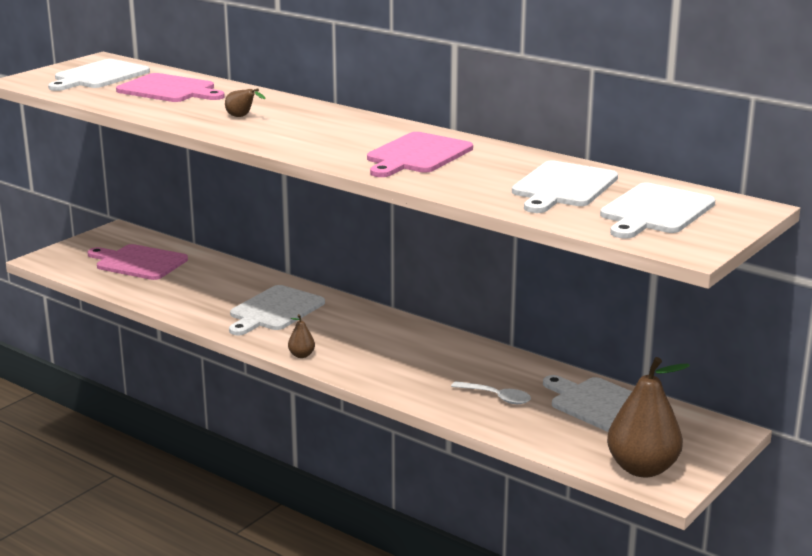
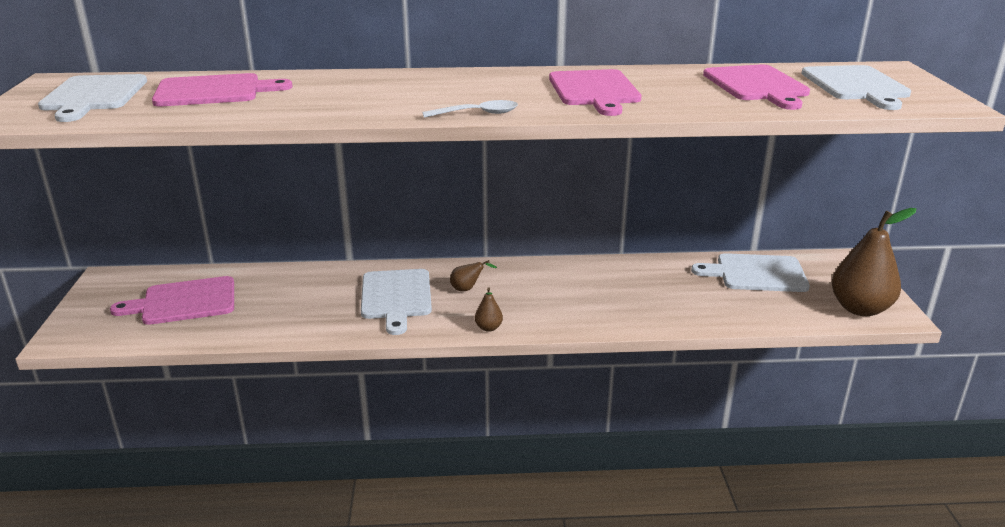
camera: 40 degrees left, 5 degrees up
(242, 117) = (356, 97): brown pear -> brown pear (467, 289)
(496, 397) = (686, 298): white spoon -> white spoon (477, 114)
(563, 187) = (757, 85): white cutting board -> pink cutting board

